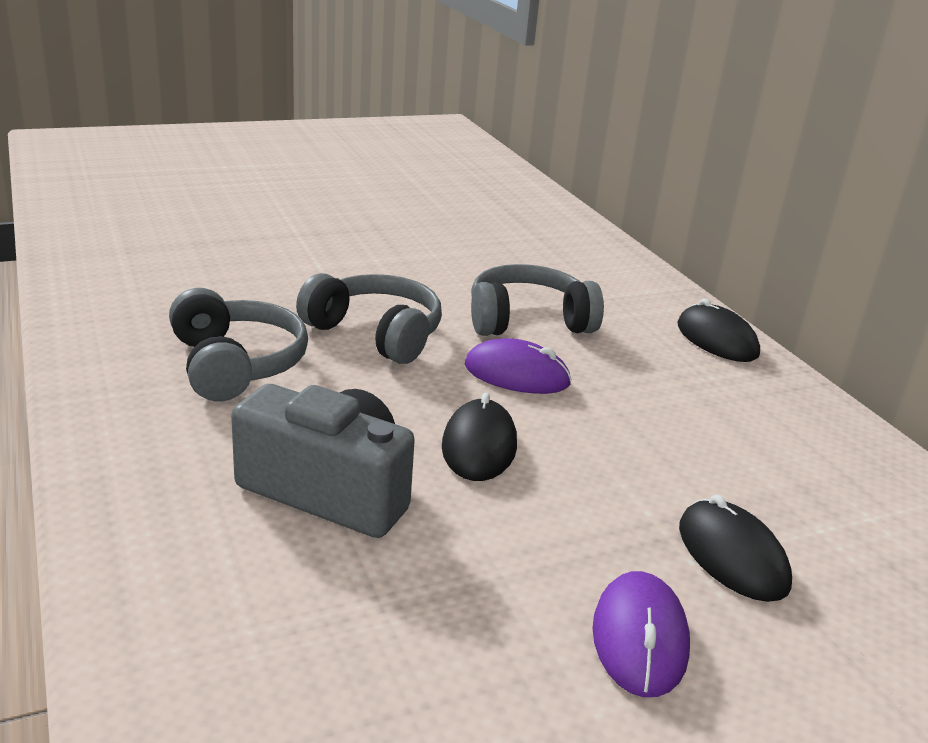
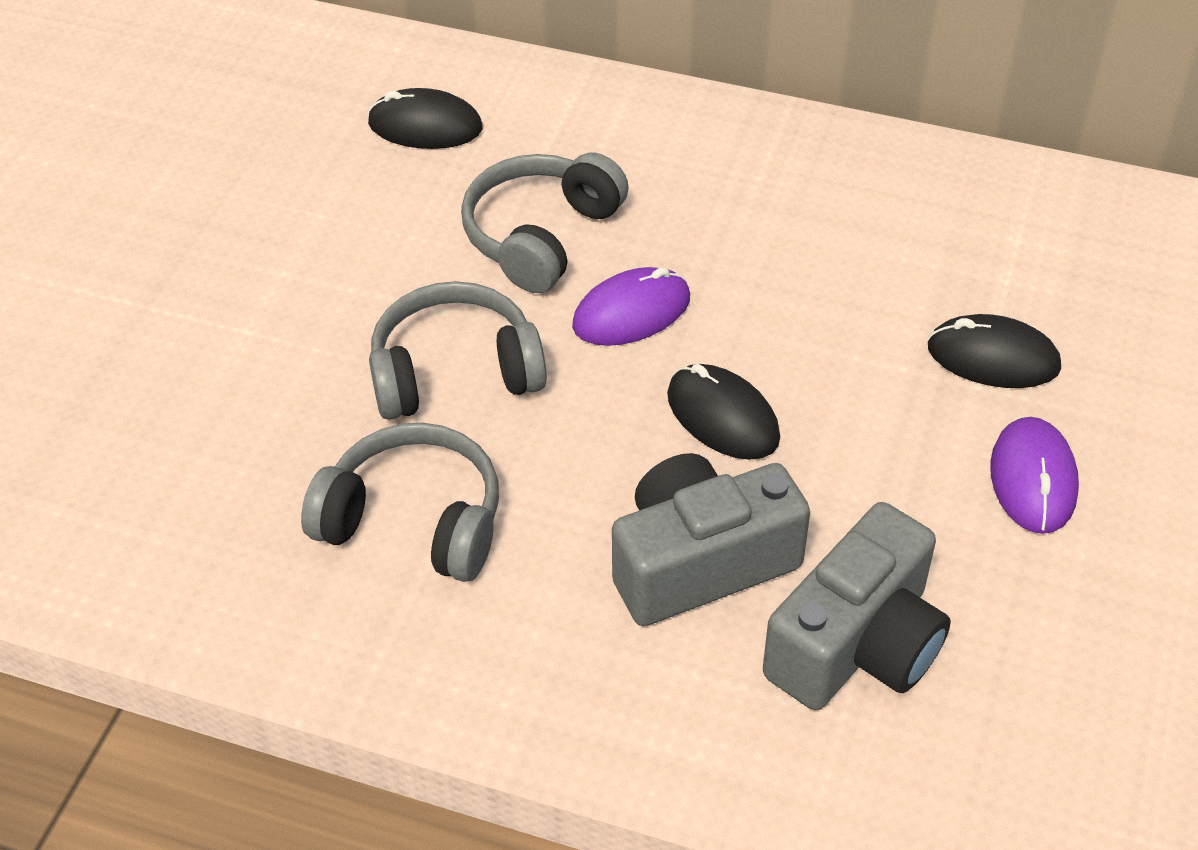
camera: 45 degrees left, 20 degrees up
(334, 606) = (857, 644): none -> grey camera
(639, 638) = (1033, 479): purple mouse -> purple mouse turned 45 degrees clockwise
(717, 339) = (703, 125): black mouse -> black mouse (425, 126)

